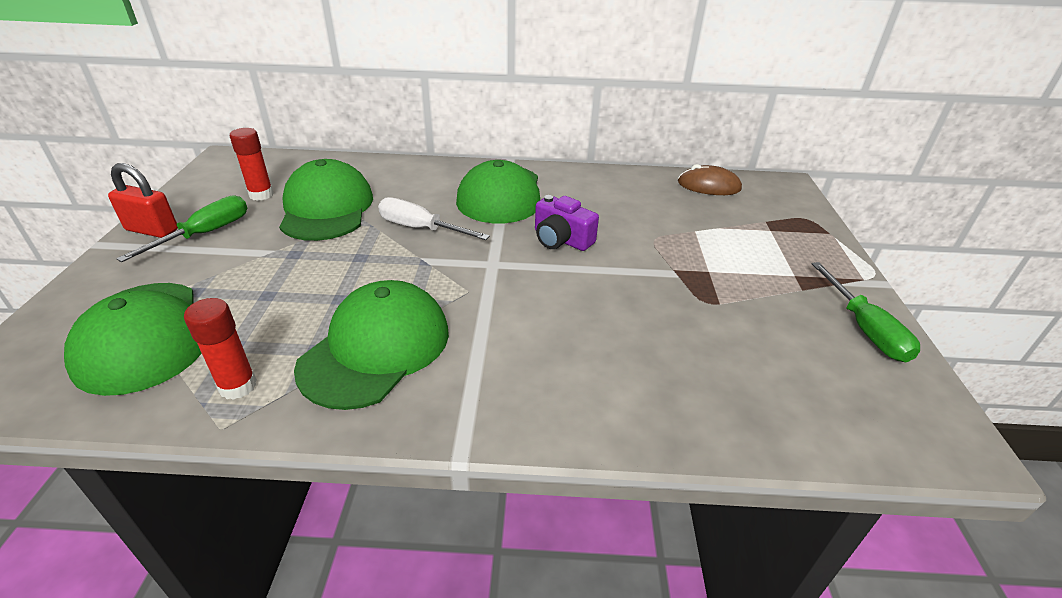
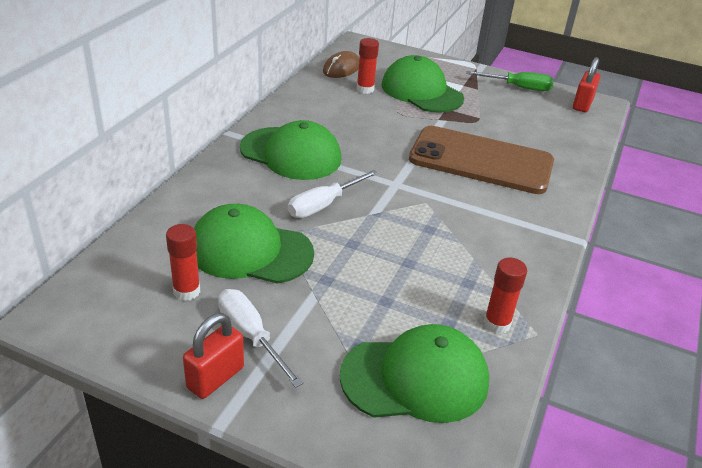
camera: 70 degrees left, 0 degrees up
(205, 234) = (251, 336): green screwdriver -> white screwdriver
(376, 348) = (476, 255): green cap -> green cap (421, 91)
(561, 239) = (379, 147): purple camera -> none
(602, 321) = (481, 161): none -> brown phone
(680, 208) = (365, 89): none -> red glue stick
(915, 416) = (582, 104): none -> red padlock

